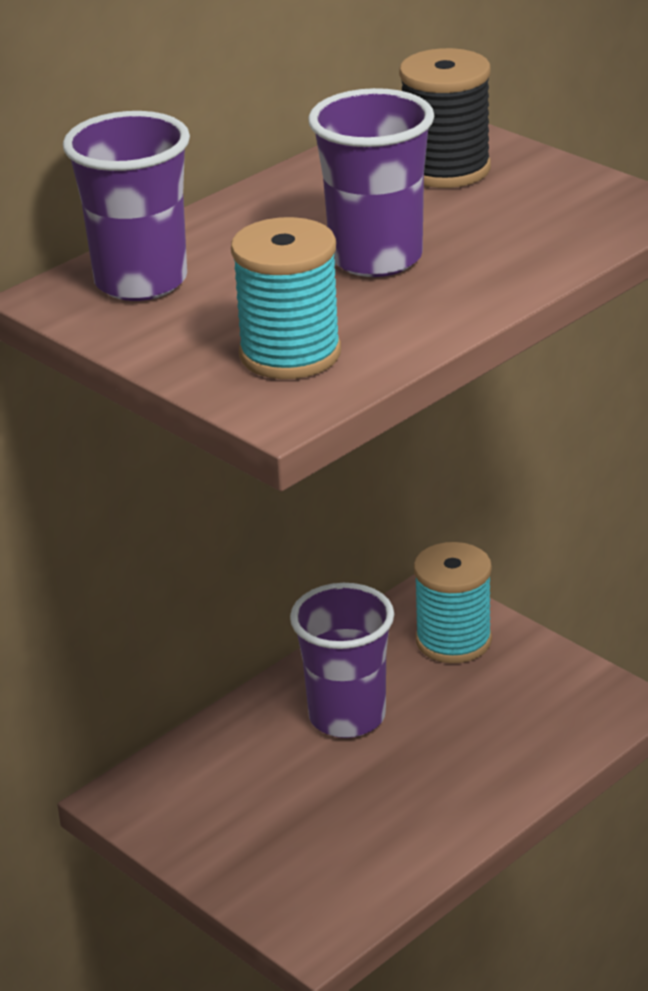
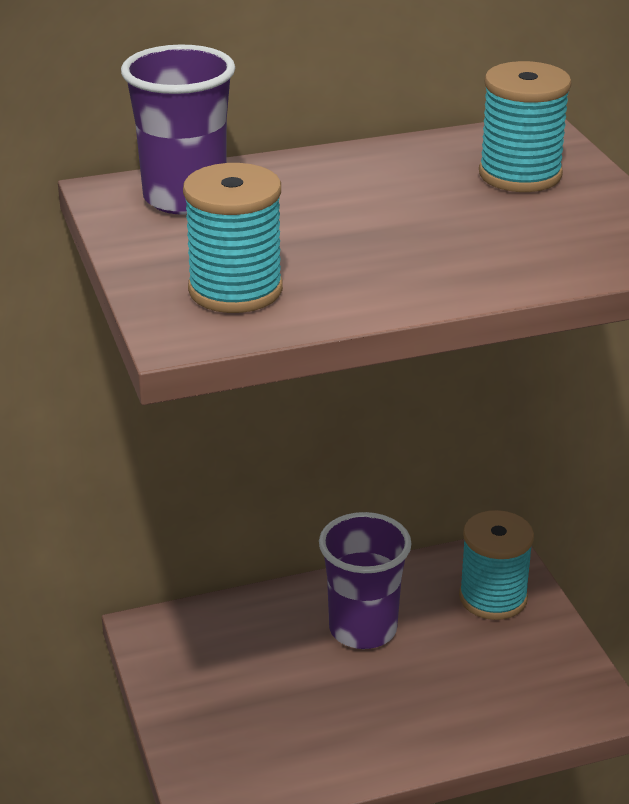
camera: 25 degrees right, 0 degrees up
(376, 258) = (386, 231): purple cup -> none
(446, 169) = (520, 174): black spool -> turquoise spool

